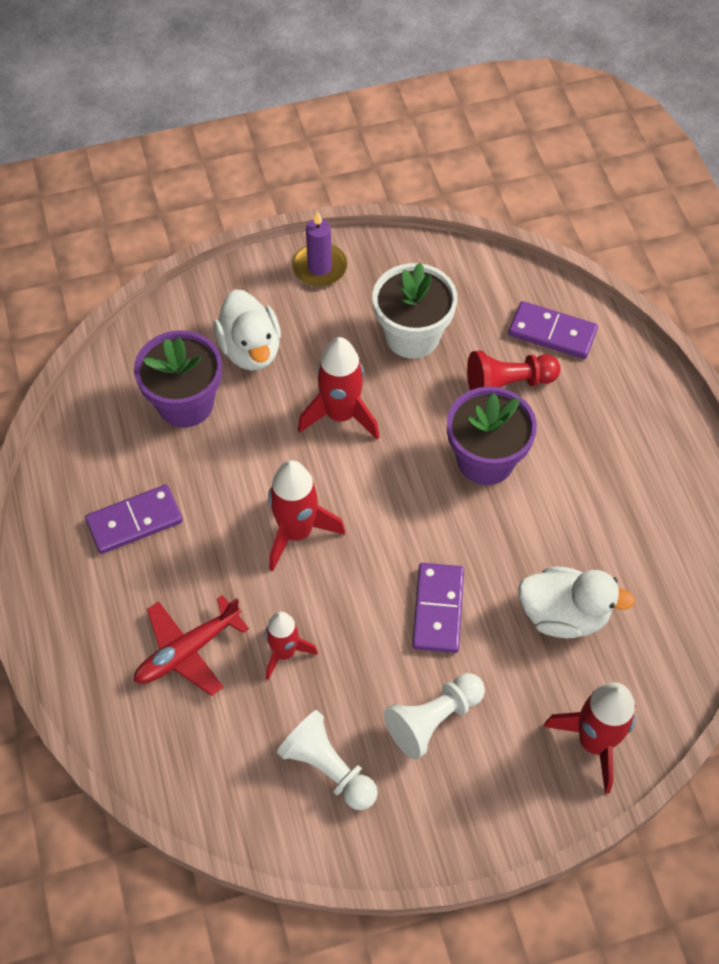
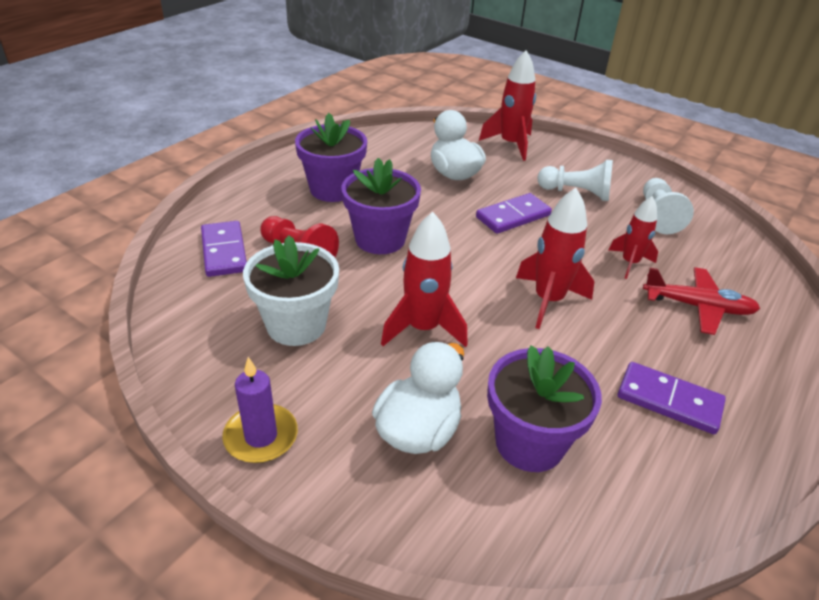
camera: 130 degrees left, 20 degrees down
(607, 472) = (333, 189): none -> purple flower pot

